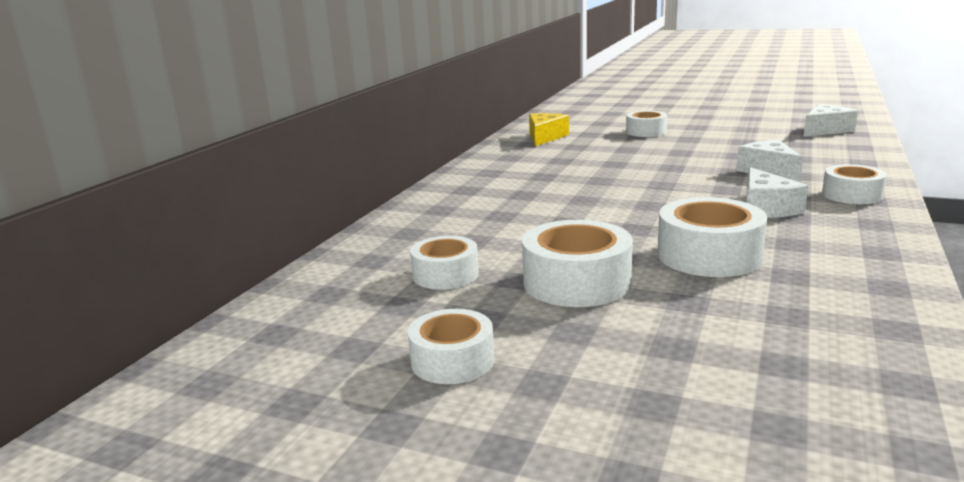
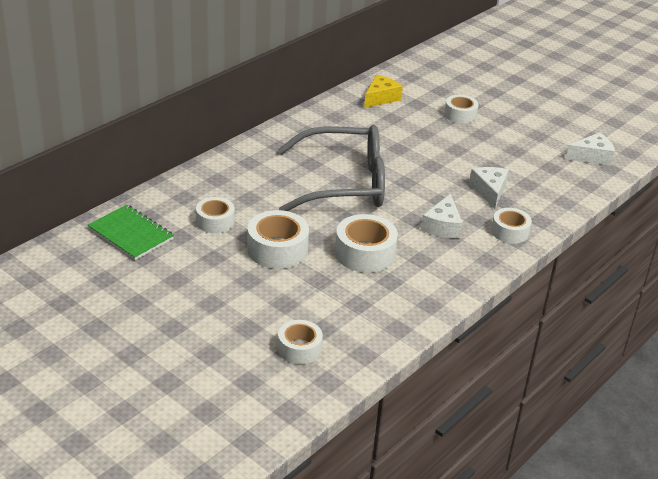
camera: 15 degrees right, 15 degrees up
(311, 323) = (131, 234): none -> green notebook
(452, 360) = (182, 278): white tape -> white tape (299, 348)
(588, 201) = (344, 183): none -> grey glasses

